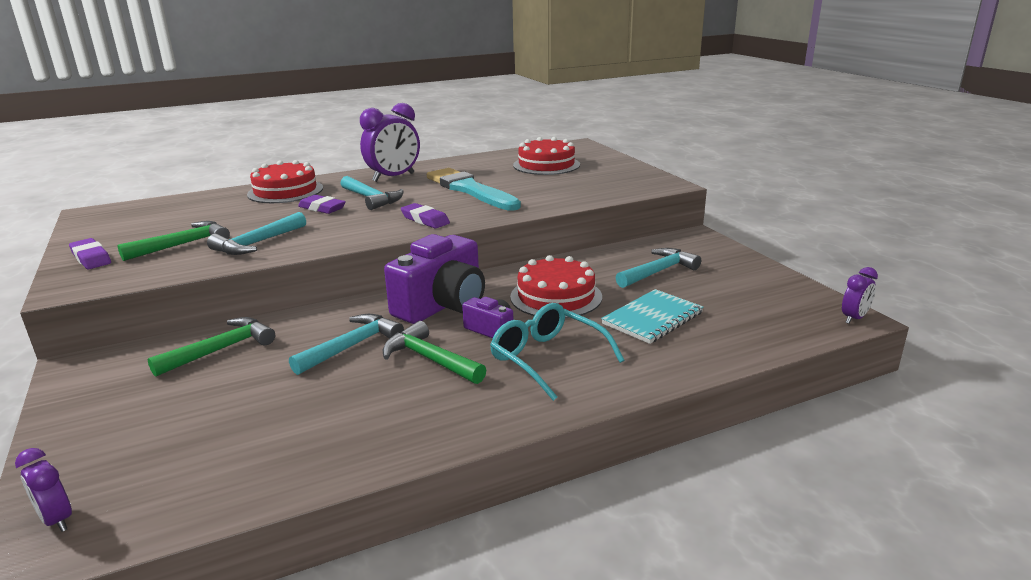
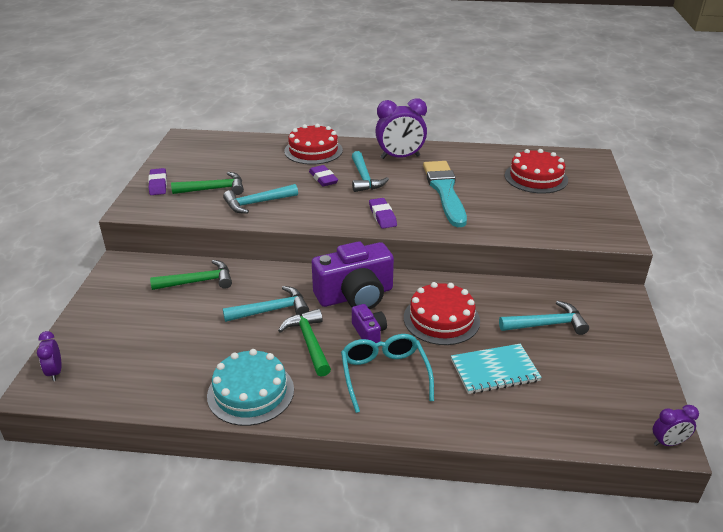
camera: 30 degrees right, 10 degrees up
(402, 429) = (250, 392): none -> turquoise cake

